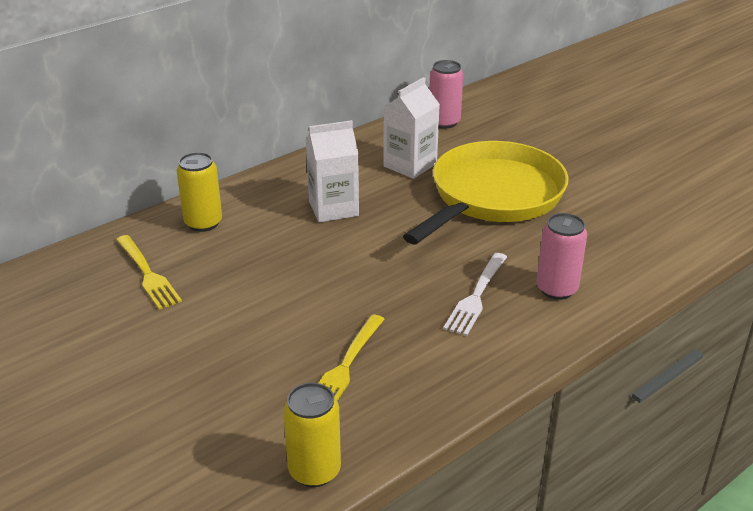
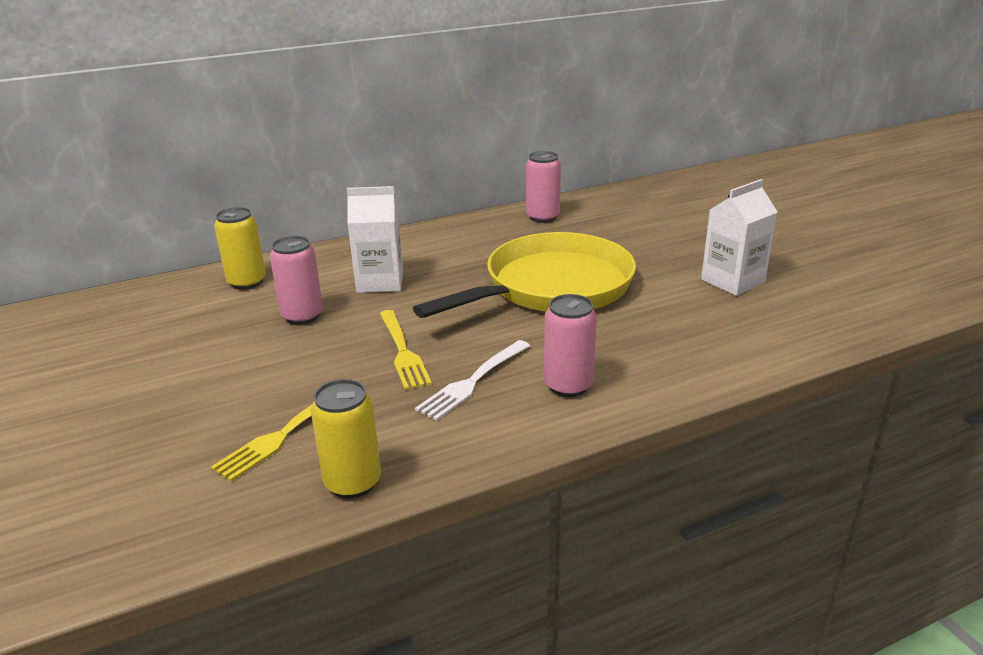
camera: 15 degrees right, 5 degrees down
(148, 274) = (161, 321): yellow fork -> yellow fork (403, 352)
(283, 252) = (302, 316): none -> pink can
(314, 471) = (172, 540): yellow can -> yellow can (353, 482)
(410, 165) = (483, 251): white carton -> white carton (732, 281)

